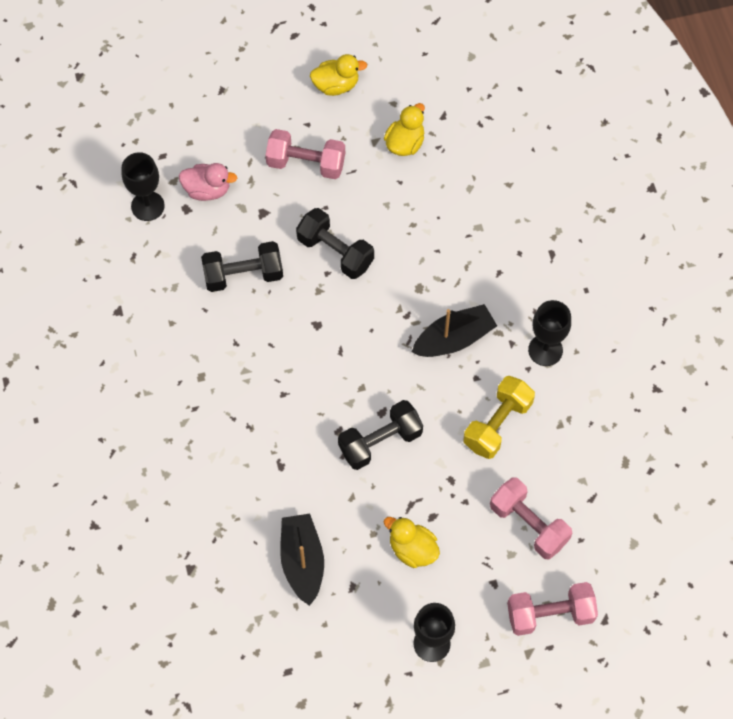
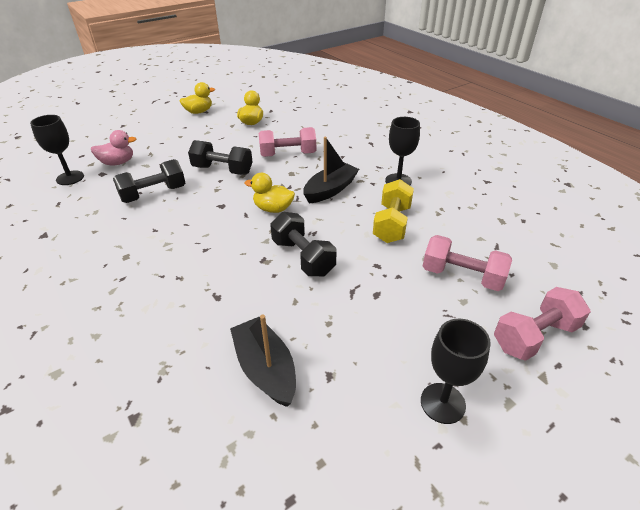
camera: 20 degrees left, 25 degrees down
(306, 163) = (188, 140): pink dumbbell -> pink dumbbell (288, 154)
(380, 442) = (303, 257): black dumbbell -> black dumbbell turned 75 degrees counterclockwise
(412, 549) = (373, 324): yellow duck -> yellow duck (273, 209)

